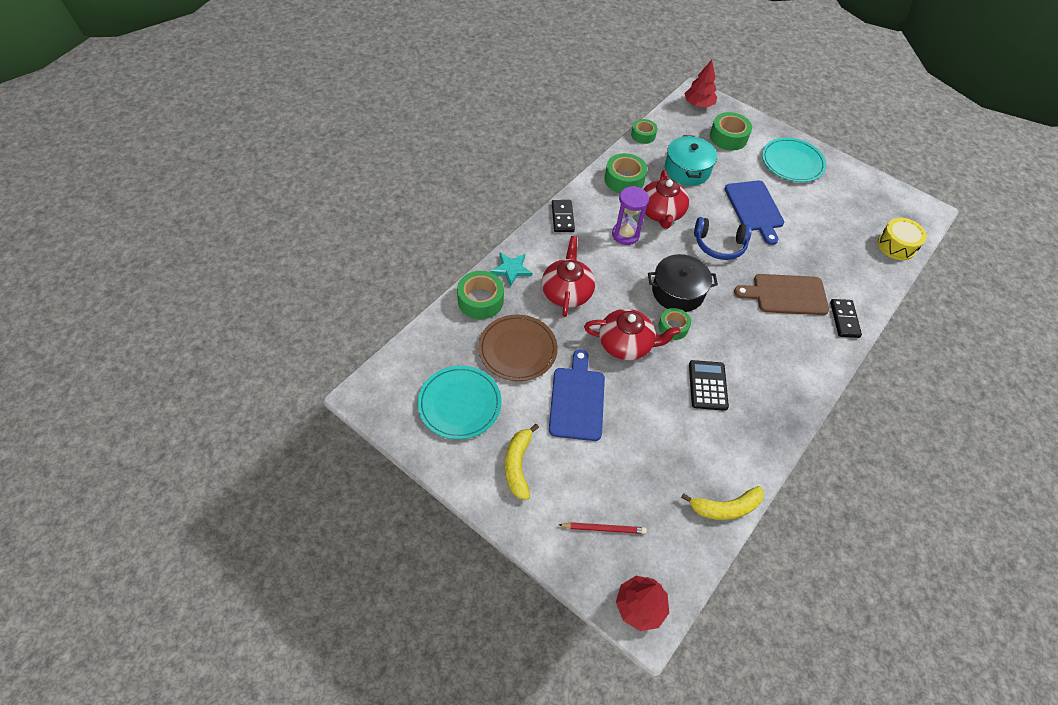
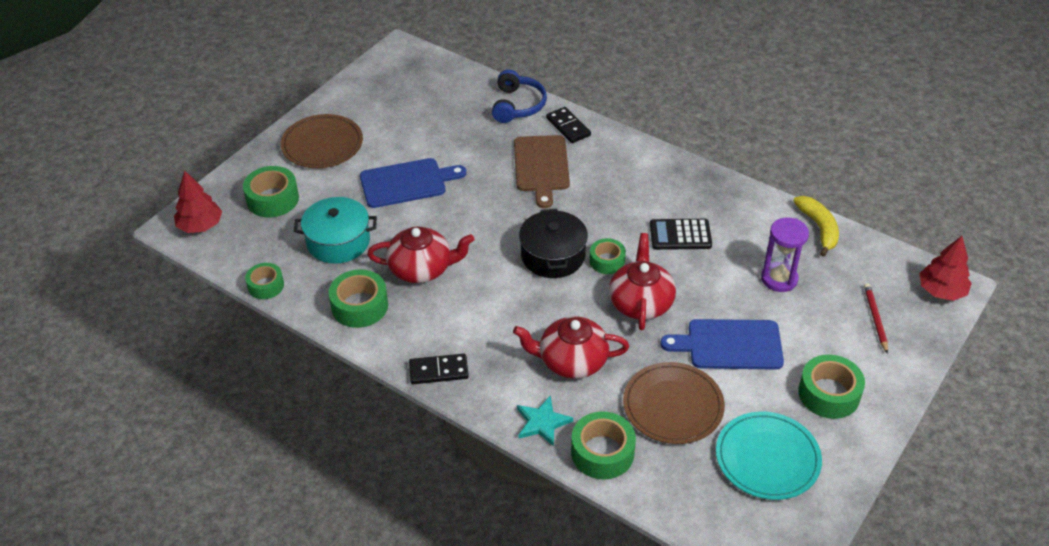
camera: 90 degrees left, 10 degrees down
(518, 465) = (829, 394): yellow banana -> green tape
(625, 235) = (464, 304): purple hourglass -> purple hourglass (779, 279)
(719, 245) = (472, 217): blue headphones -> blue headphones (517, 105)
(792, 162) = (322, 144): turquoise plate -> brown plate
(844, 319) = (568, 127): black domino -> black domino turned 60 degrees clockwise
(896, 245) = (456, 78): yellow drum -> none

